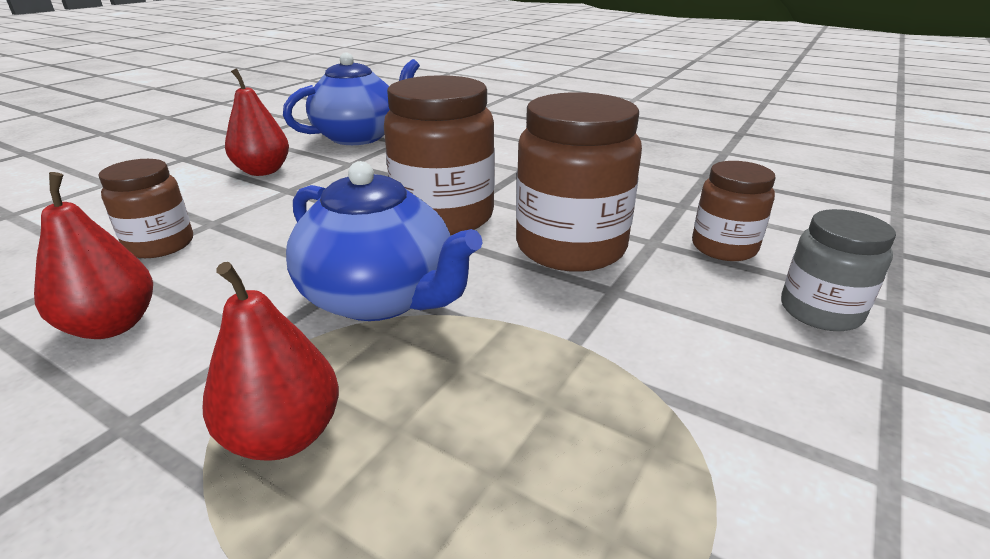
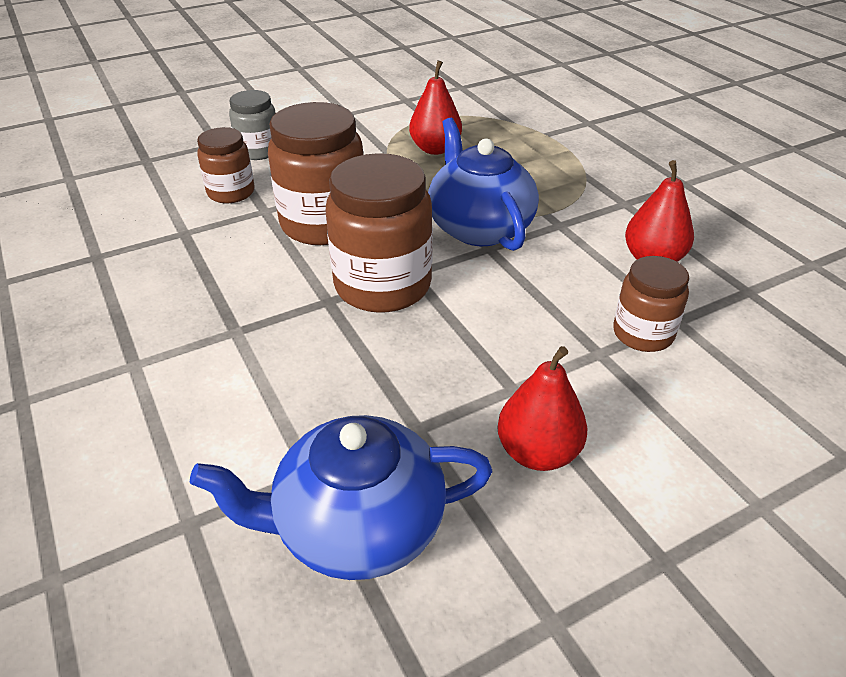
camera: 150 degrees left, 10 degrees up
(284, 436) = (552, 179): red pear -> red pear (435, 149)

